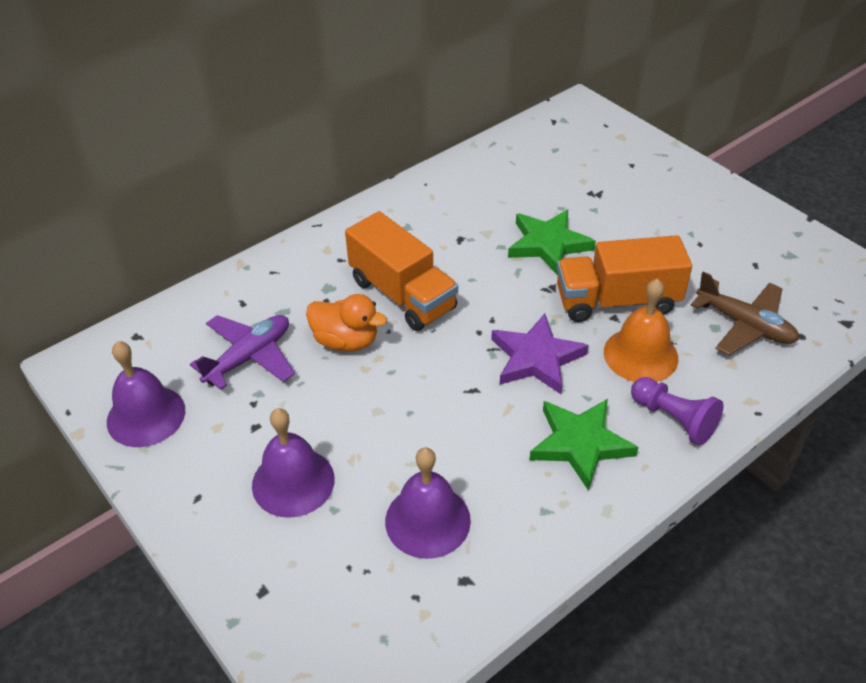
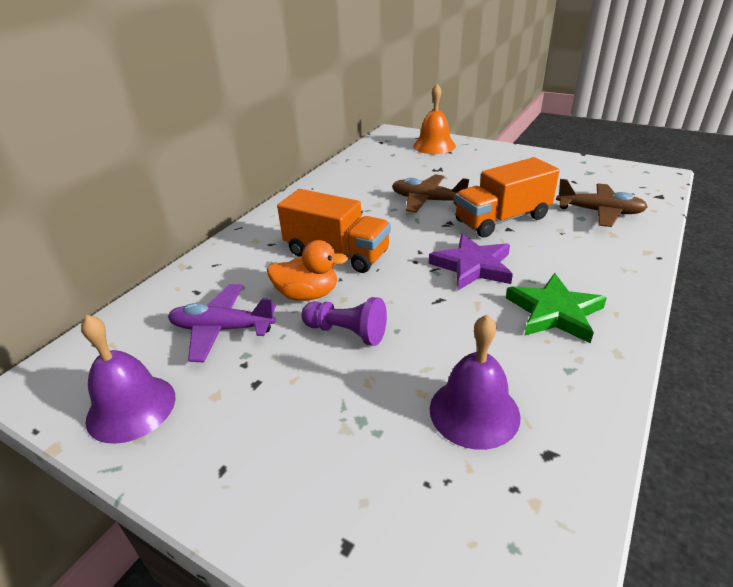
camera: 20 degrees left, 10 degrees down
(249, 357) = (222, 329): purple plane -> purple plane turned 105 degrees counterclockwise
(293, 482) = (320, 420): purple bell -> none
(548, 244) = (427, 200): green star -> brown plane
(640, 355) = (547, 245): orange bell -> orange bell (434, 146)
(674, 419) = (607, 277): purple pawn -> purple pawn (347, 332)

